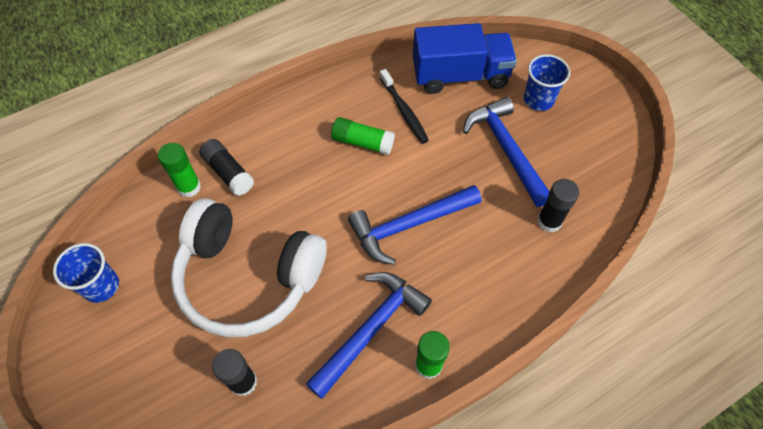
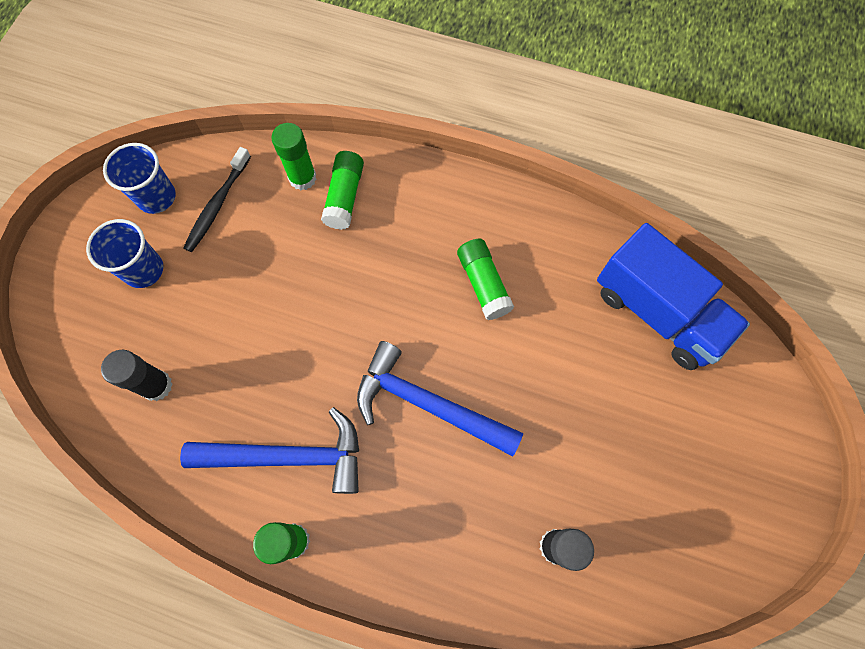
camera: 50 degrees right, 10 degrees up
(228, 173) = (345, 197): black glue stick -> green glue stick
(248, 277) = (256, 305): white headphones -> none
(404, 111) = (557, 293): black toothbrush -> black toothbrush (217, 205)
(506, 149) = (606, 432): blue hammer -> none
(538, 100) = (707, 419): blue cup -> blue cup (144, 270)

